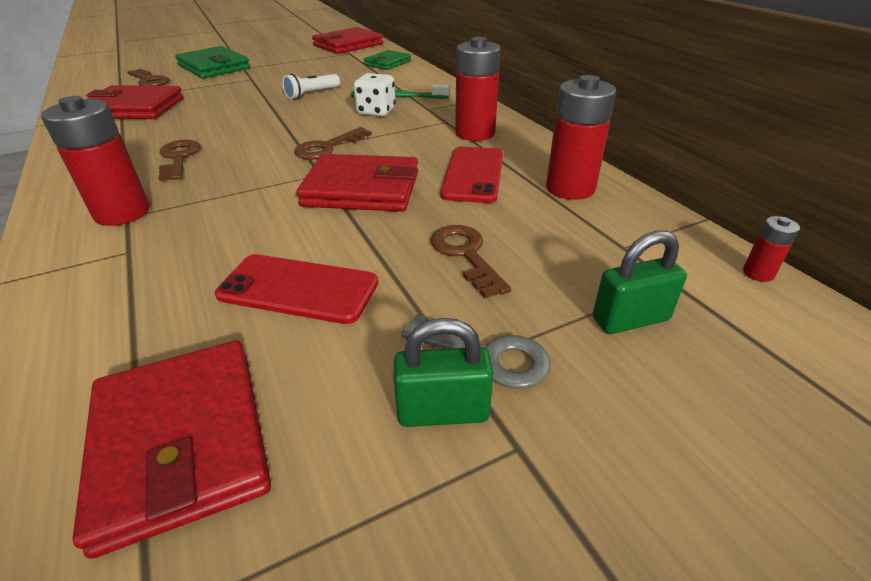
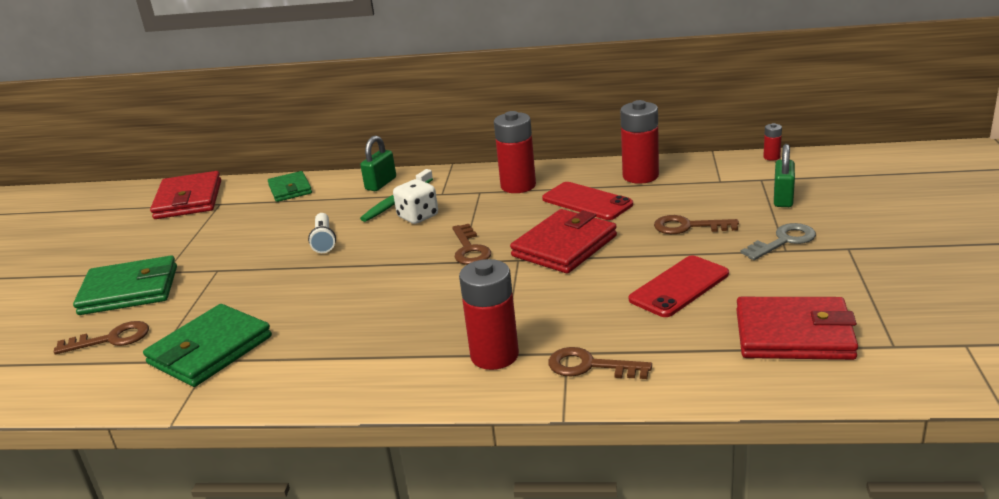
camera: 55 degrees left, 10 degrees down
(134, 108) = (210, 350): red wallet -> green wallet
(179, 158) = (403, 324): brown key -> brown key (590, 366)
(443, 411) = (816, 260): green padlock -> green padlock (381, 184)

